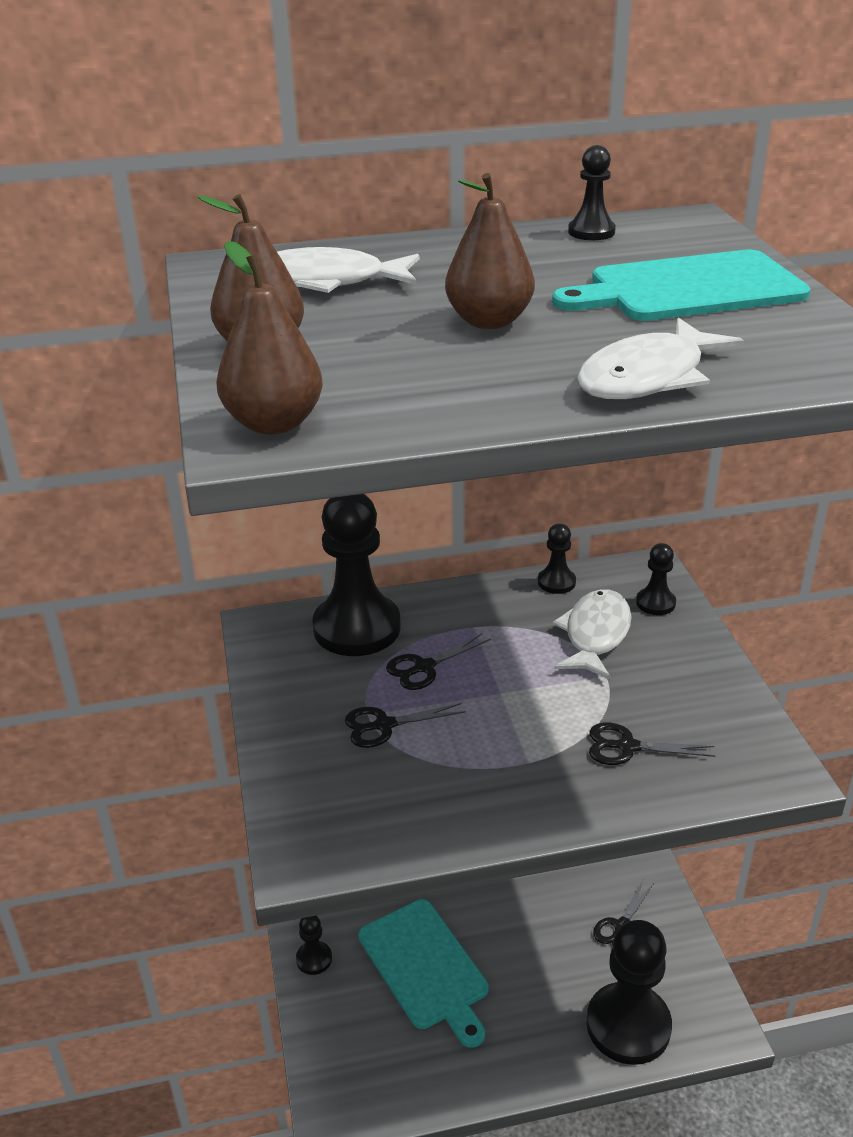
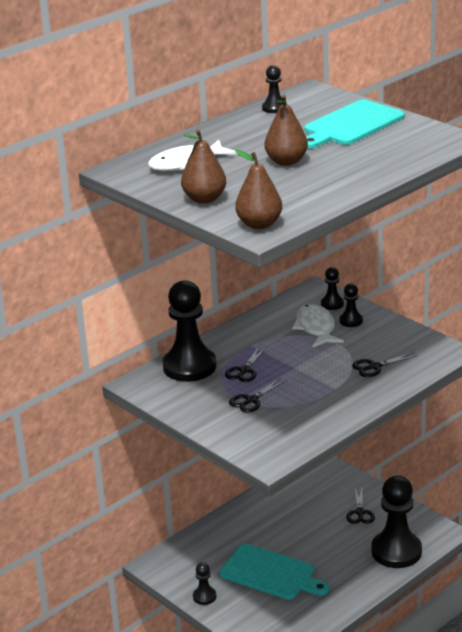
camera: 30 degrees left, 5 degrees down
(556, 582) = (273, 311): black pawn -> black pawn (351, 321)
(648, 377) = (379, 166): white fish -> none

